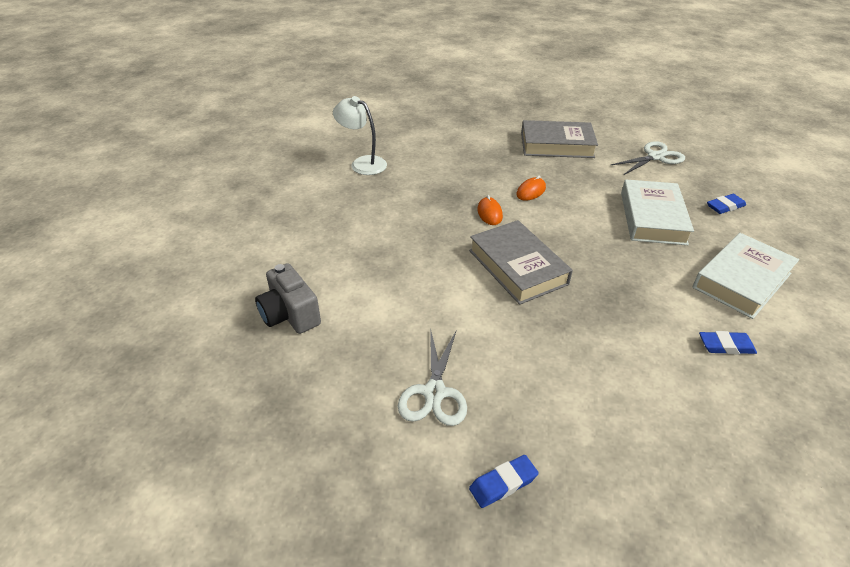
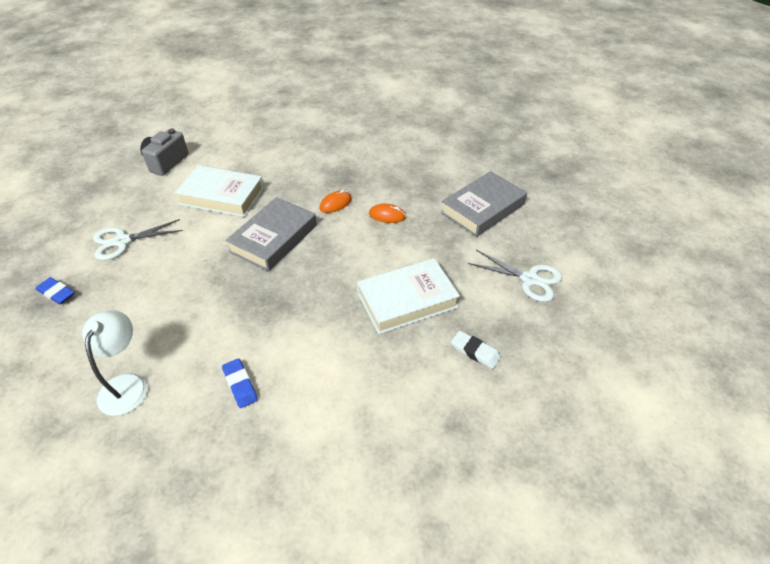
camera: 60 degrees right, 5 degrees up
(362, 163) = (353, 125): white lamp -> white lamp (127, 384)
(556, 145) = (482, 208): grey book -> grey book turned 75 degrees clockwise
(725, 207) = (475, 352): blue eraser -> white eraser
(742, 280) = (346, 384): white book -> white book (222, 196)

